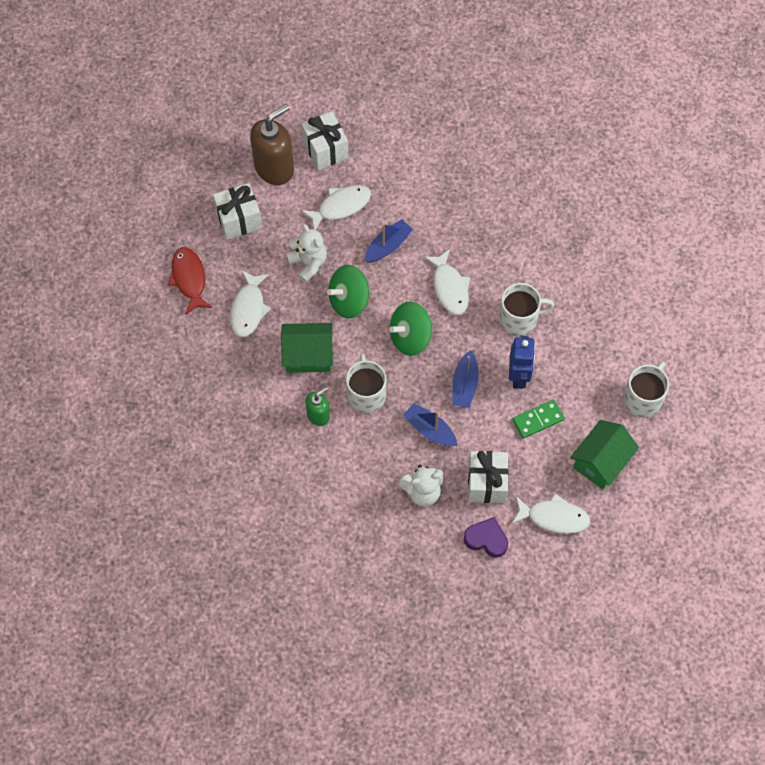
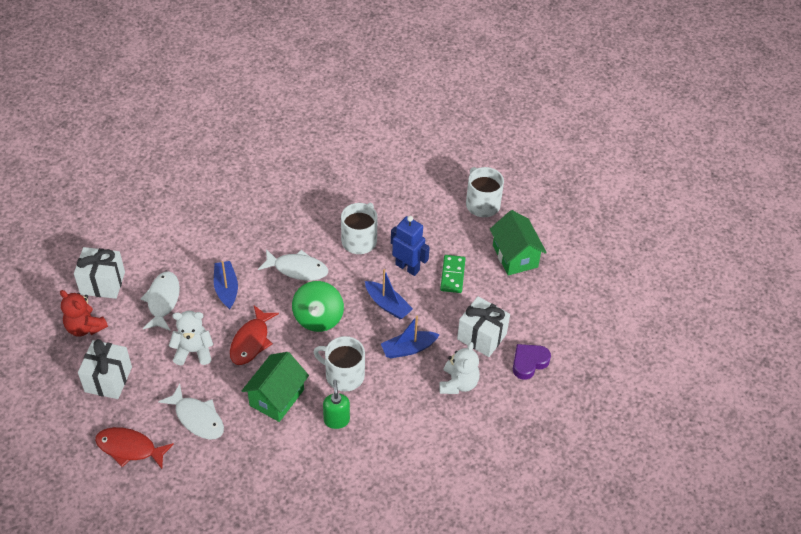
camera: 60 degrees left, 15 degrees down
(274, 168) = (85, 327): brown soap dispenser -> red teddy bear
(349, 300) = (251, 341): green spinning top -> red fish
(554, 517) = (540, 309): white fish -> none

